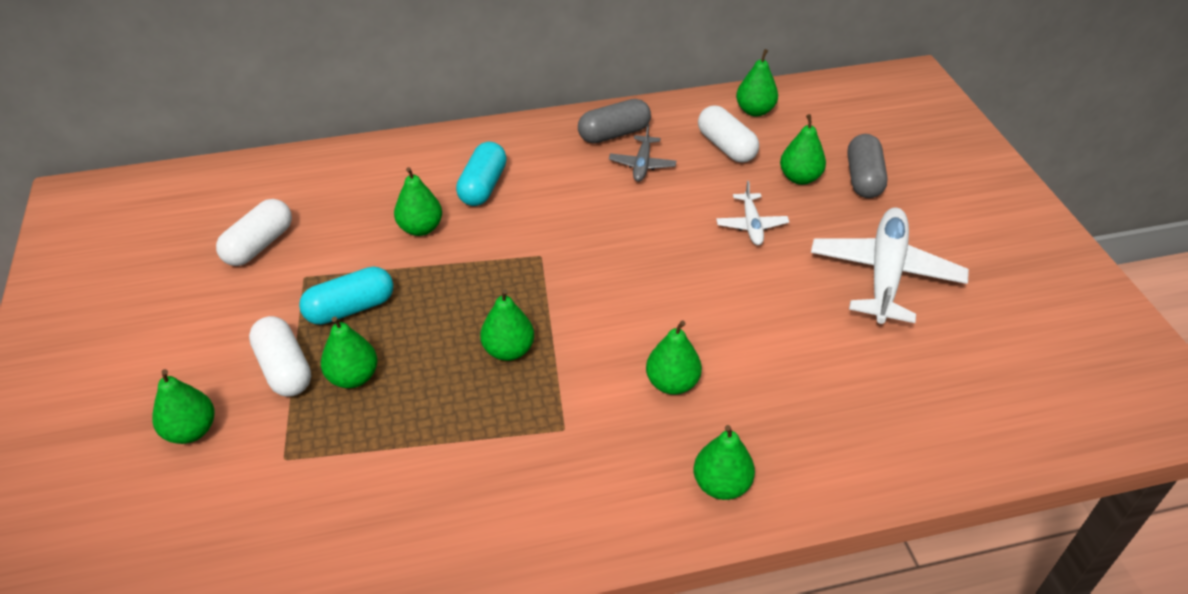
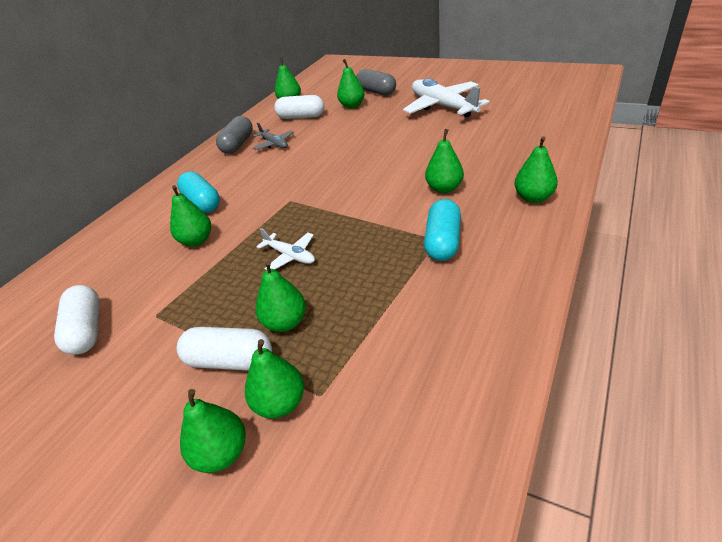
camera: 45 degrees left, 5 degrees down
(350, 309) = (220, 301): turquoise capsule -> turquoise capsule (443, 242)
(508, 350) = (349, 239): green pear -> green pear (280, 403)
(751, 225) = (364, 128): white plane -> white plane (290, 256)

